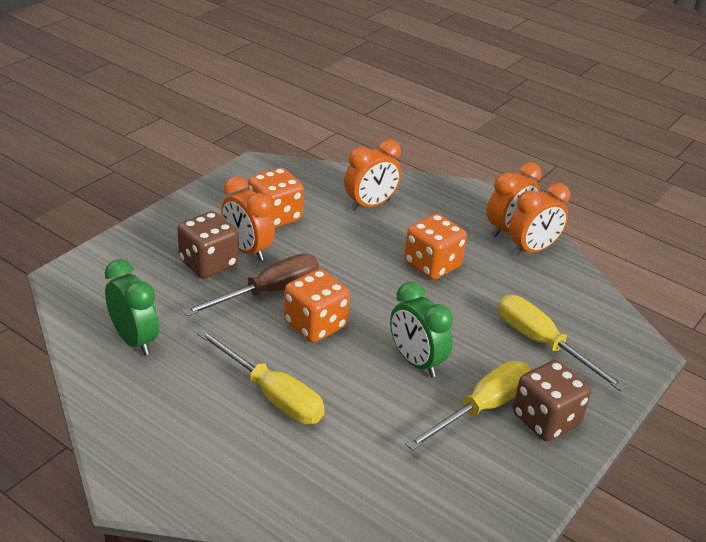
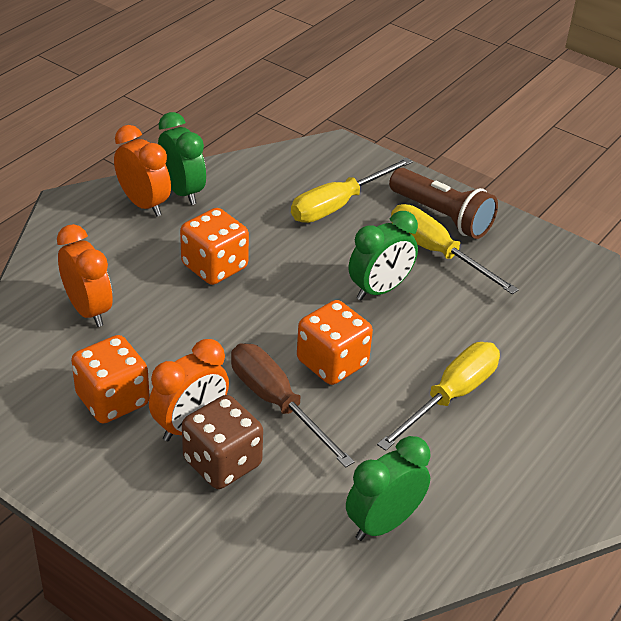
camera: 90 degrees left, 5 degrees up
(532, 250) = (182, 191): orange clock -> green clock
(545, 420) = (442, 216): brown dice -> brown flashlight

